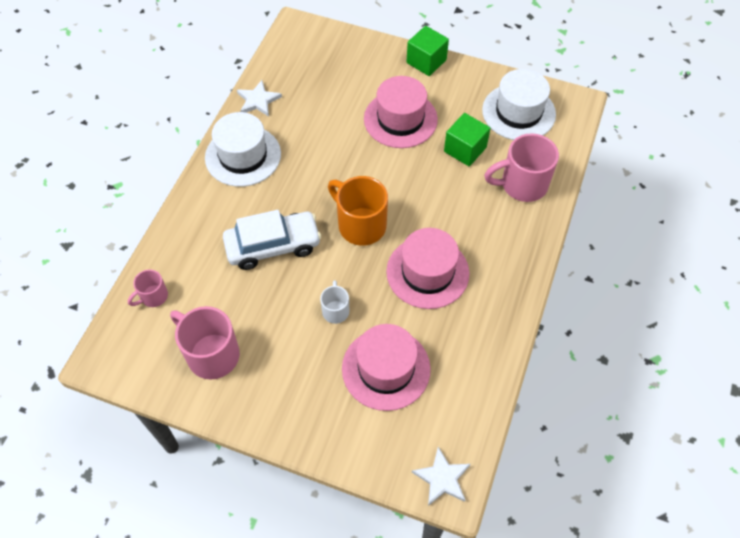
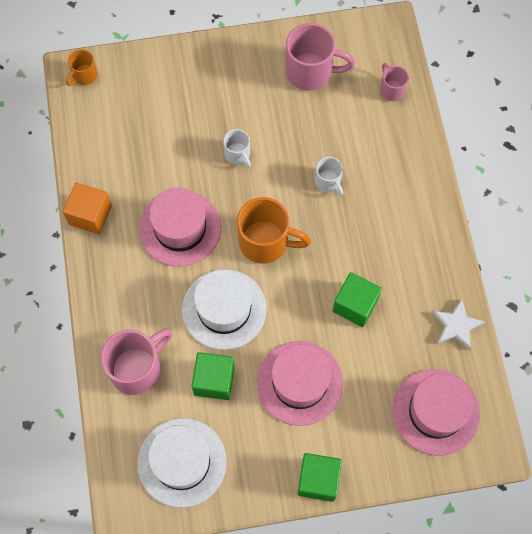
camera: 150 degrees right, 10 degrees up
(153, 296) = (391, 89): pink mug -> pink mug turned 45 degrees counterclockwise
(243, 156) = (422, 254): white hat -> white hat (224, 309)
(273, 246) = (328, 182): white car -> white mug
(322, 147) = (355, 305): none -> green cube
(386, 369) = (169, 130): pink hat -> pink hat (436, 412)
(442, 478) = (84, 75): white star -> orange mug
(505, 325) = (90, 215): none -> orange cube

